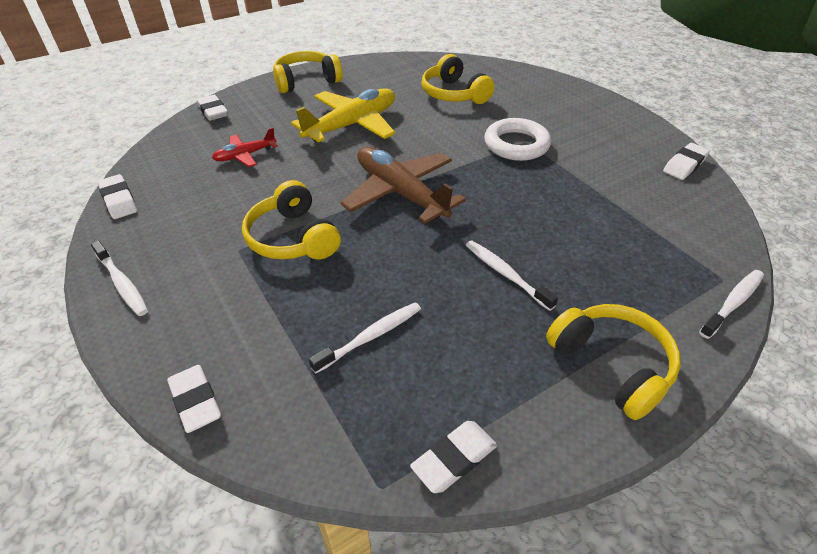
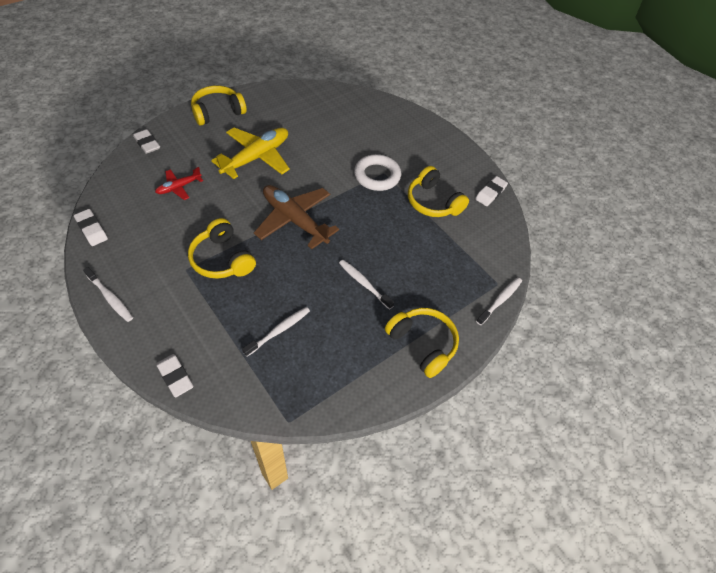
camera: 10 degrees left, 10 degrees up
(454, 94) = (333, 126): yellow headphones -> yellow headphones (433, 202)
(454, 459) = (329, 404): white eraser -> none

